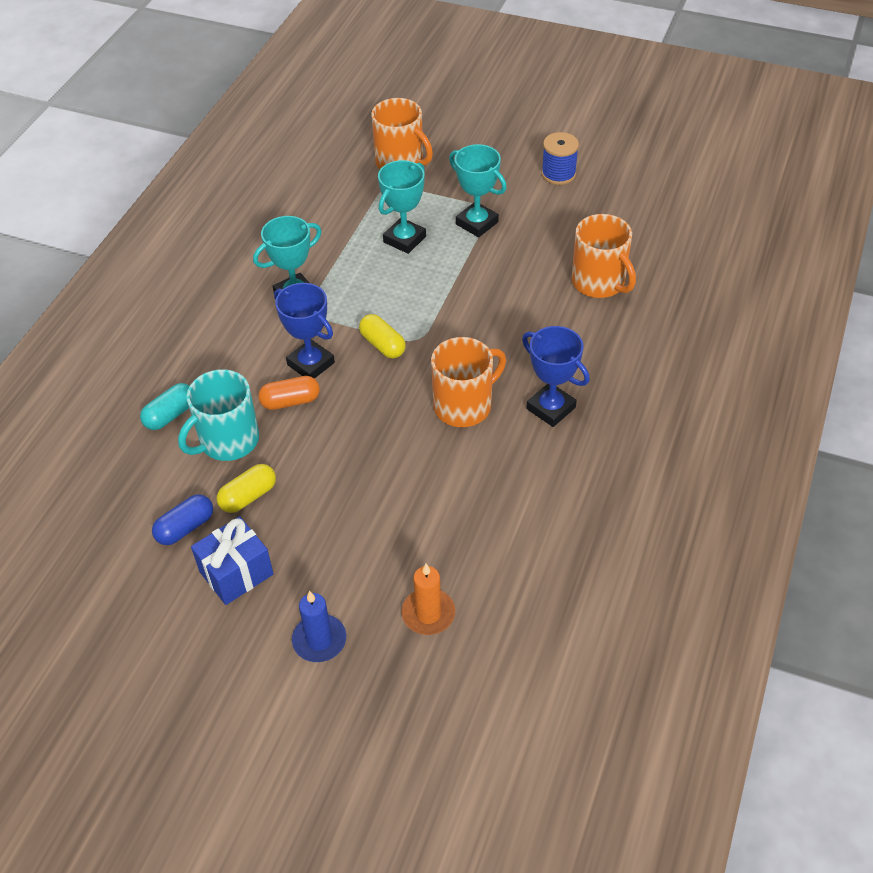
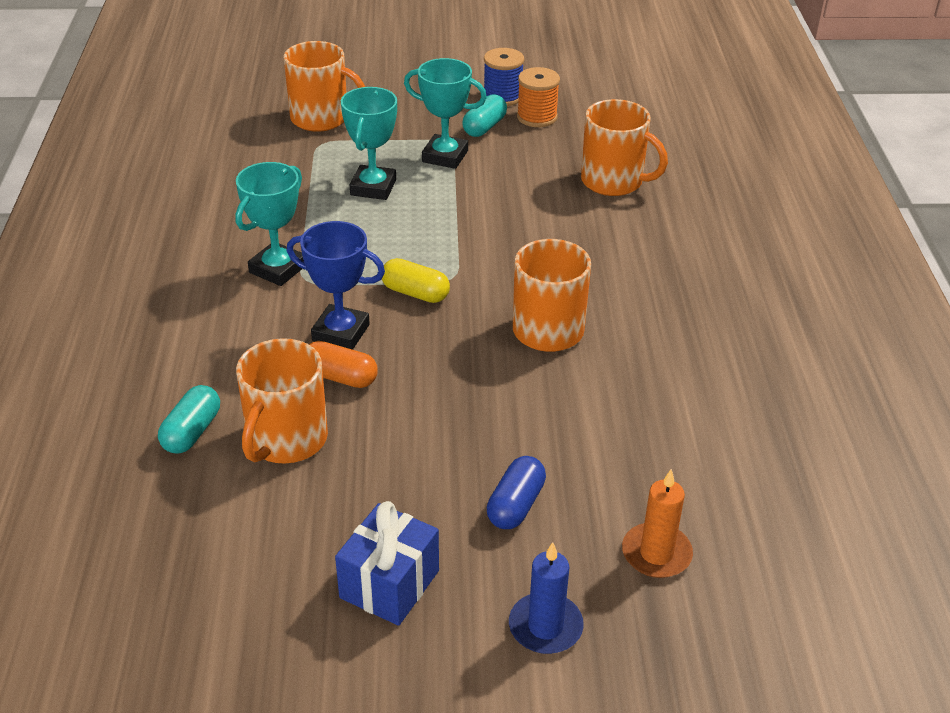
camera: 25 degrees left, 10 degrees down
(185, 528) = (289, 553): blue capsule -> blue capsule (515, 505)
(228, 441) = (286, 440): turquoise mug -> orange mug
(248, 496) = (351, 493): yellow capsule -> none
(290, 401) = (340, 377): orange capsule -> orange capsule turned 60 degrees clockwise
(525, 202) = (484, 127): none -> turquoise capsule
(551, 408) = (646, 307): blue trophy -> none
(574, 202) = (537, 117): none -> orange spool

